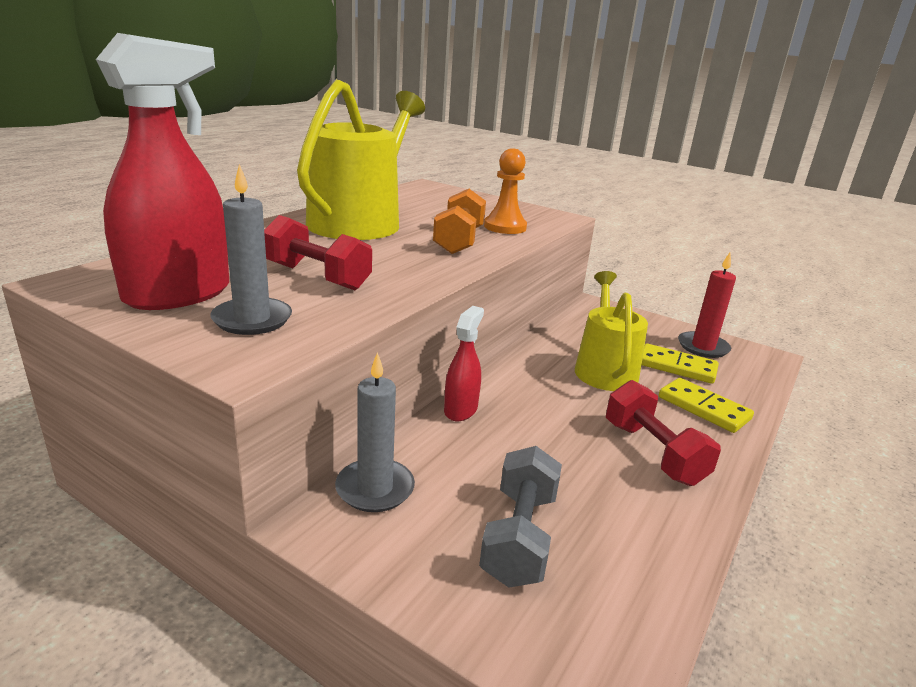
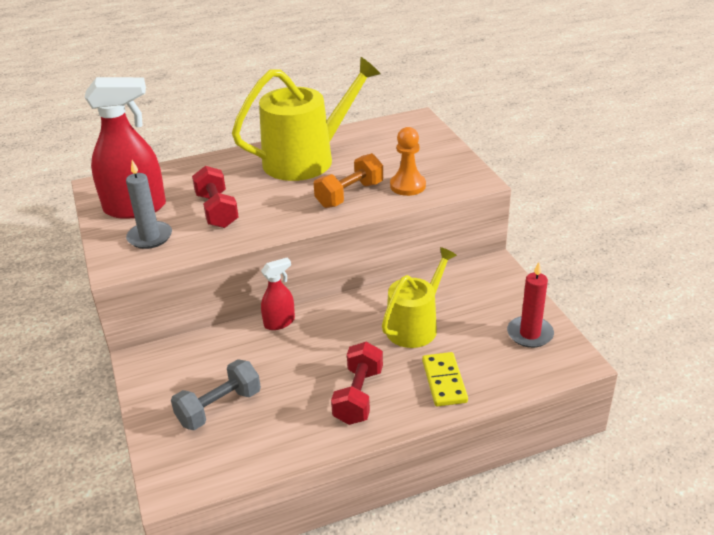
camera: 40 degrees right, 10 degrees up
(375, 488) = (182, 353): grey candle -> none
(677, 367) = (477, 343): yellow domino -> none

